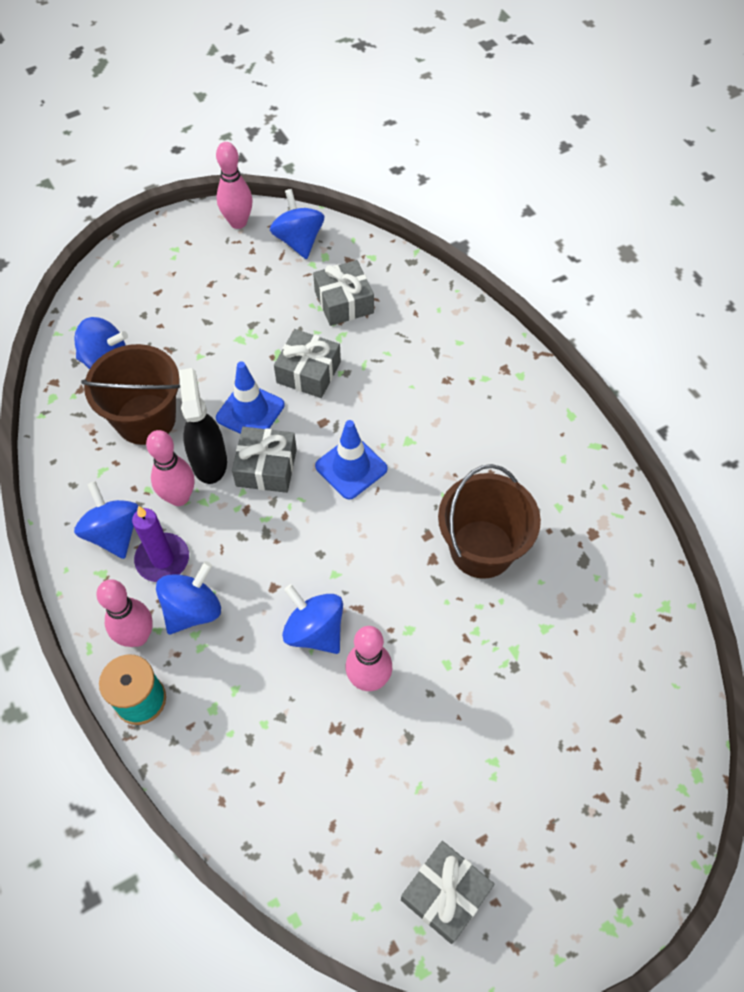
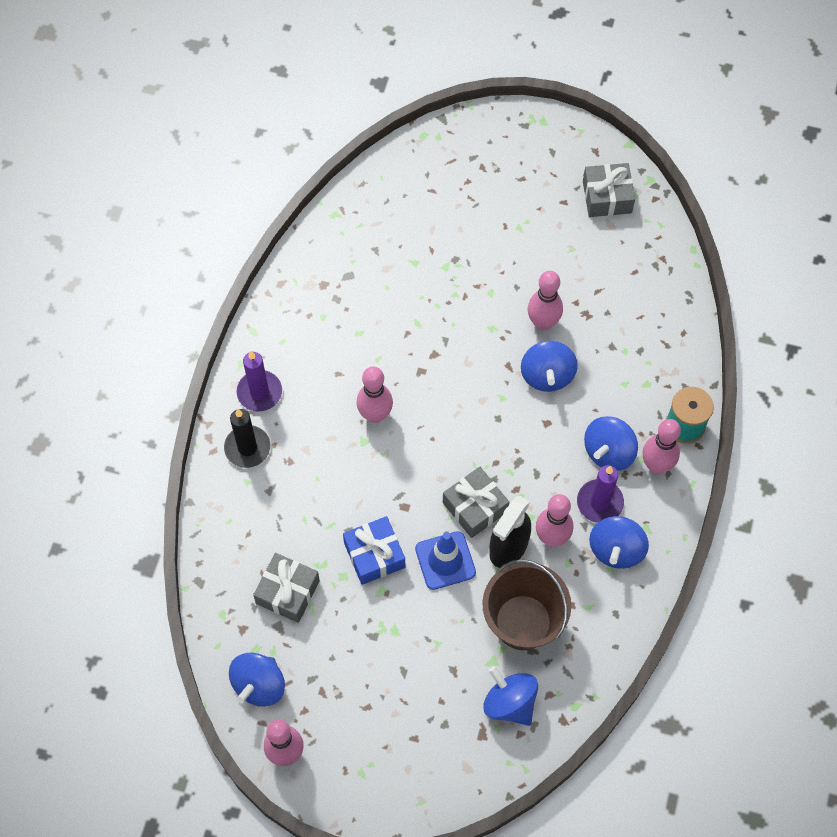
camera: 135 degrees left, 5 degrees up
(193, 610) = (608, 452): blue spinning top -> blue spinning top turned 45 degrees counterclockwise
(308, 372) = (374, 555): grey gift -> blue gift
(351, 467) = (420, 456): blue traffic cone -> none
(423, 467) = (375, 415): none -> pink bowling pin
(482, 549) = (398, 334): brown bucket -> none
(487, 363) = (247, 448): none -> black candle
(530, 406) = (259, 392): none -> purple candle

